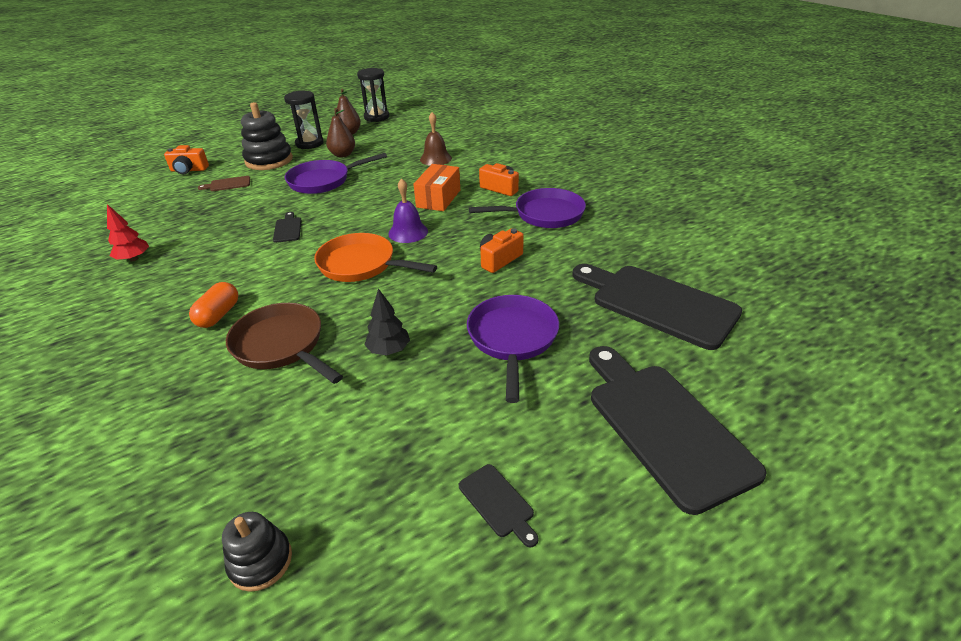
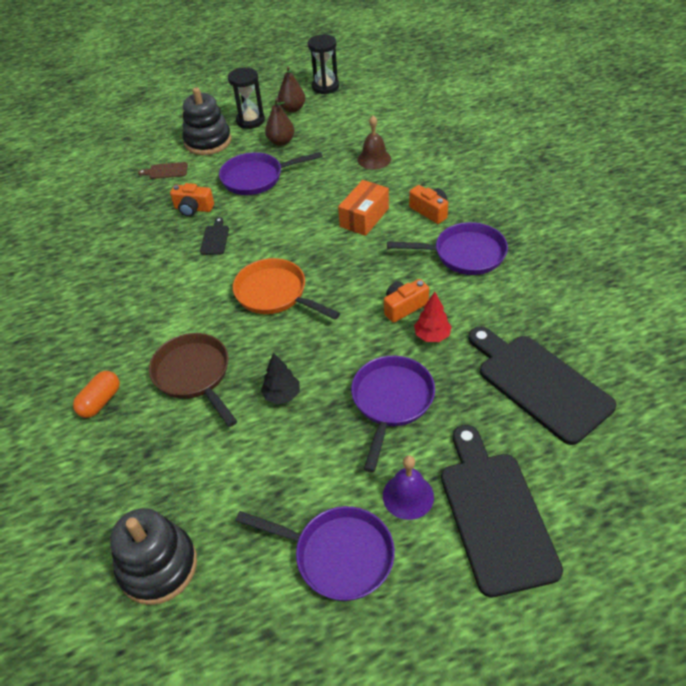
camera: 15 degrees right, 10 degrees up
(134, 259) = (79, 257): red tree -> red tree (432, 336)
(189, 170) = (131, 146): orange camera -> orange camera (193, 209)
(218, 315) = (146, 333): orange capsule -> orange capsule (100, 401)
(260, 561) = (158, 566): black stacking toy -> black stacking toy, size x1.75
(408, 232) = (325, 259): purple bell -> purple bell (408, 496)
(498, 503) = (338, 555): black cutting board -> purple pan

